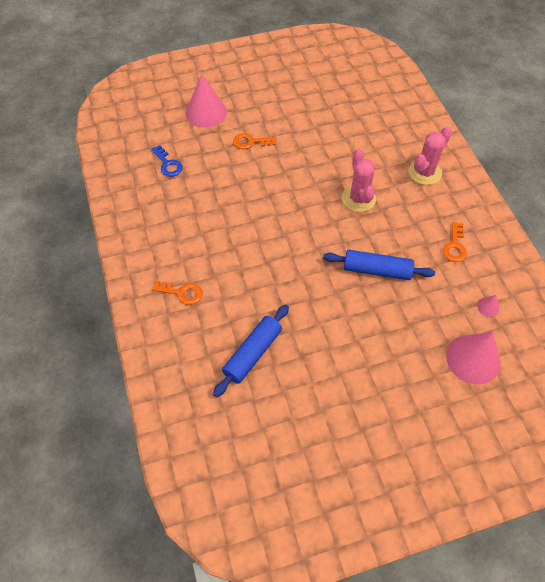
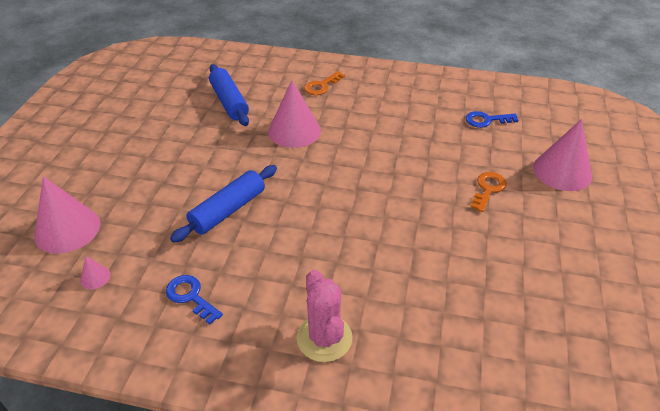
camera: 120 degrees right, 15 degrees down
(261, 278) = (294, 131): none -> pink cone
(358, 199) = (333, 243): pink cactus -> none
(454, 246) = (191, 296): orange key -> blue key

